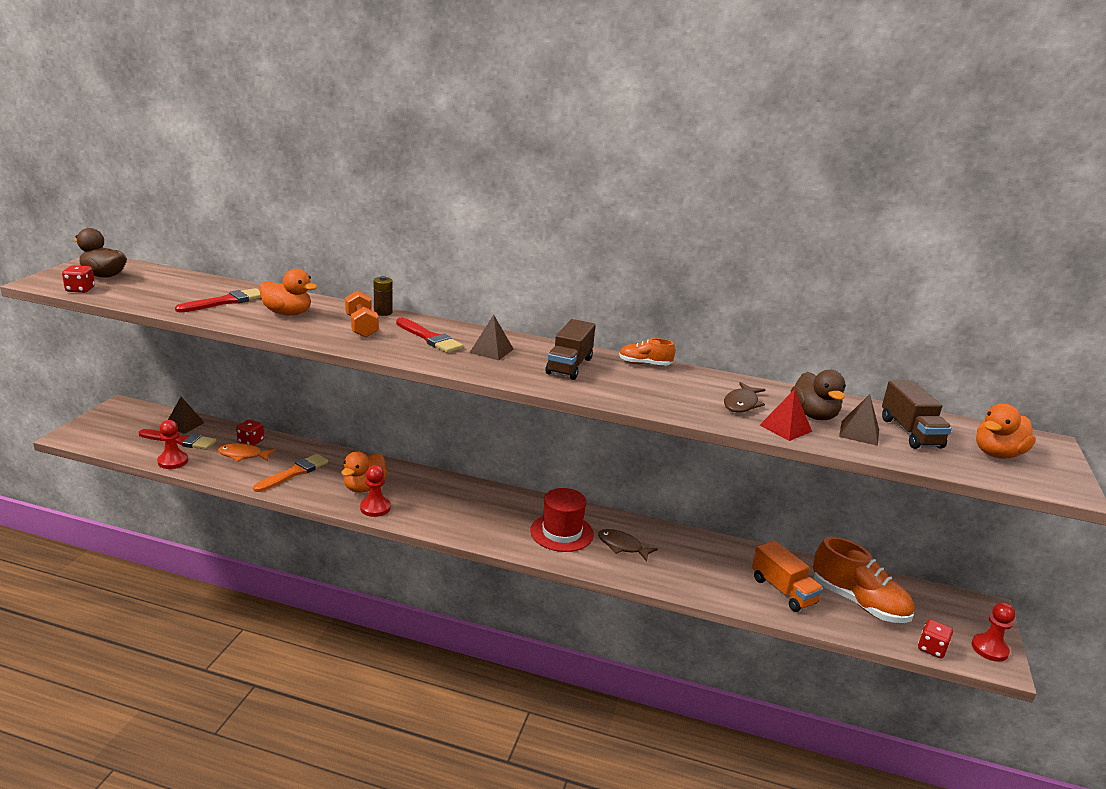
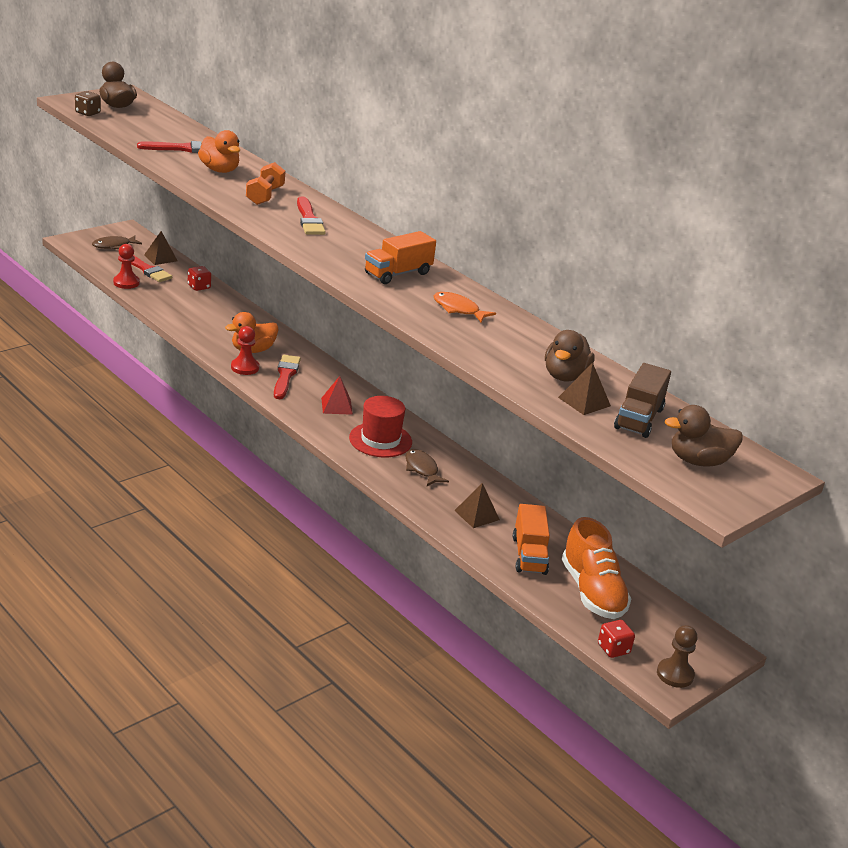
camera: 30 degrees right, 5 degrees up
(80, 289) = (88, 113): red dice -> brown dice
(243, 455) = (182, 295): orange fish -> orange fish (458, 309)
(294, 473) = (208, 321): orange brush -> none
(383, 312) = (299, 189): brown battery -> none
(419, 502) = (285, 376): none -> red brush
(491, 350) = (347, 243): brown pyramid -> brown pyramid (476, 515)
(569, 366) = (398, 274): brown truck -> orange truck
(644, 364) = (471, 292): orange shoe -> none
(741, 404) = (509, 347): brown fish -> brown fish (114, 246)
(785, 428) = (517, 375): red pyramid -> red pyramid (336, 406)
(989, 649) = (675, 674): red pawn -> brown pawn
(997, 454) = (698, 461): orange duck -> brown duck

